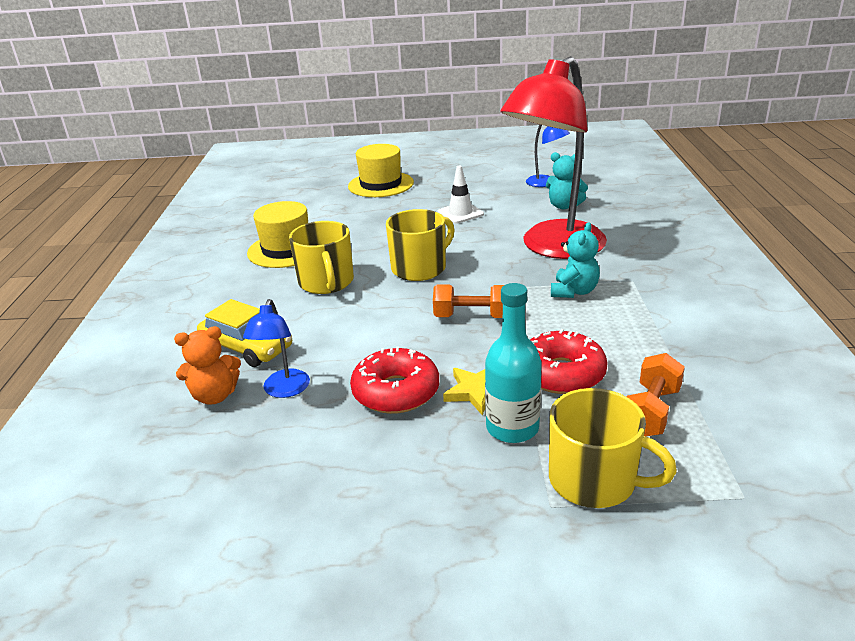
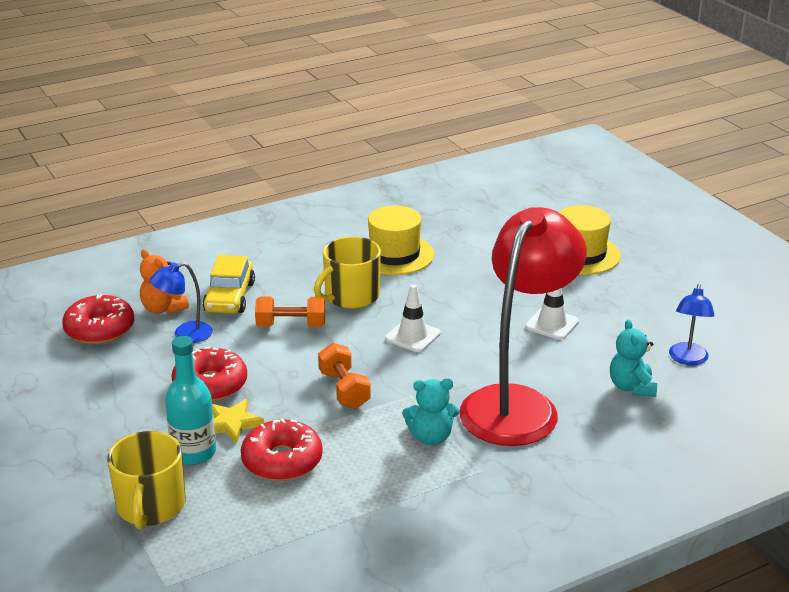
camera: 60 degrees right, 0 degrees up
(200, 454) = (100, 329): none -> red donut
(420, 268) = (412, 336): yellow mug -> white traffic cone
(554, 248) = (517, 404): red lamp -> red lamp turned 105 degrees clockwise
(651, 411) = (252, 520): orange dumbbell -> orange dumbbell (291, 325)

